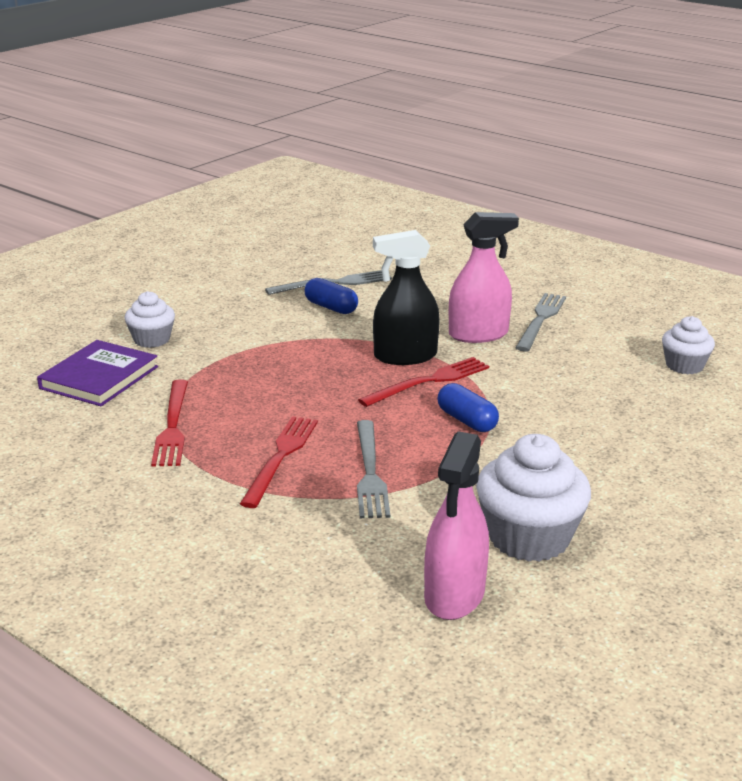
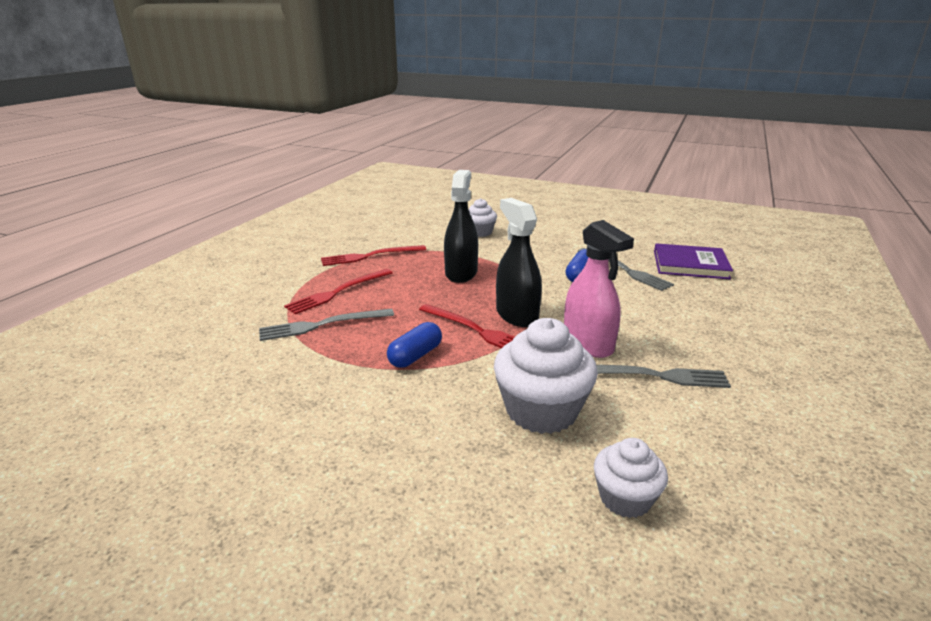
camera: 75 degrees right, 0 degrees up
(99, 377) = (422, 229): purple book -> purple book (690, 265)
(278, 370) = (461, 273): none -> black spray bottle
(281, 457) = (338, 292): red fork -> red fork turned 135 degrees clockwise
(454, 595) = (150, 379): pink spray bottle -> none
(529, 538) = (224, 406): white cupcake -> white cupcake (541, 410)

